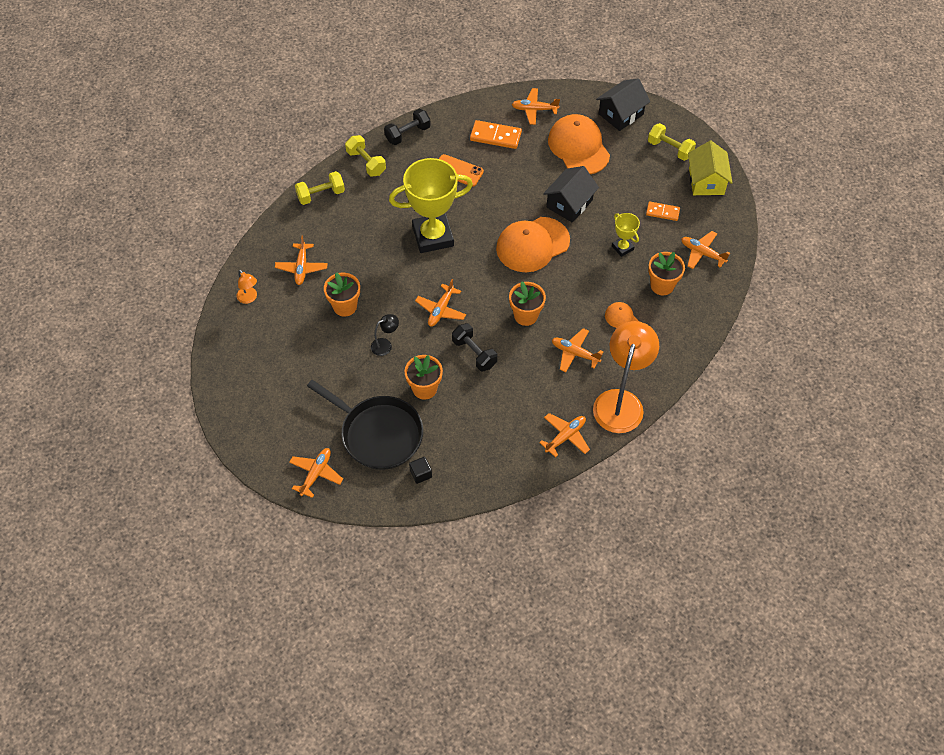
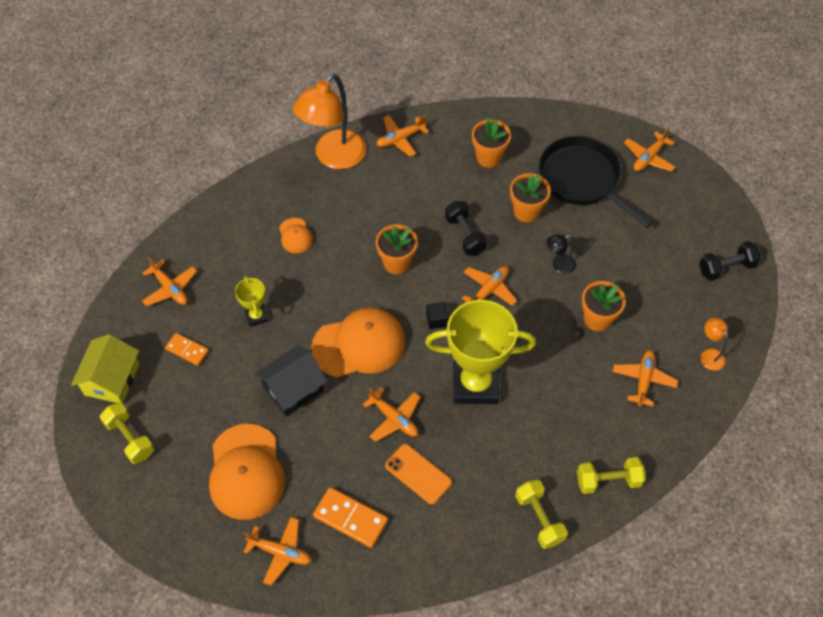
camera: 165 degrees left, 0 degrees up
(407, 134) = (471, 555): black dumbbell -> black dumbbell (726, 268)
(421, 474) = (547, 137): black cube -> black cube (437, 320)
(575, 353) = (360, 212): orange plane -> orange plane (394, 418)
(621, 114) = (165, 513): black house -> none
(662, 285) = (234, 262): orange flower pot -> orange flower pot (489, 157)

